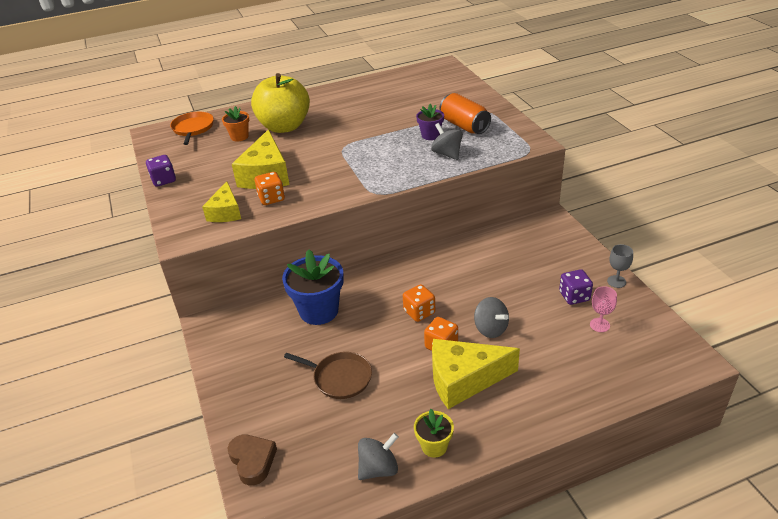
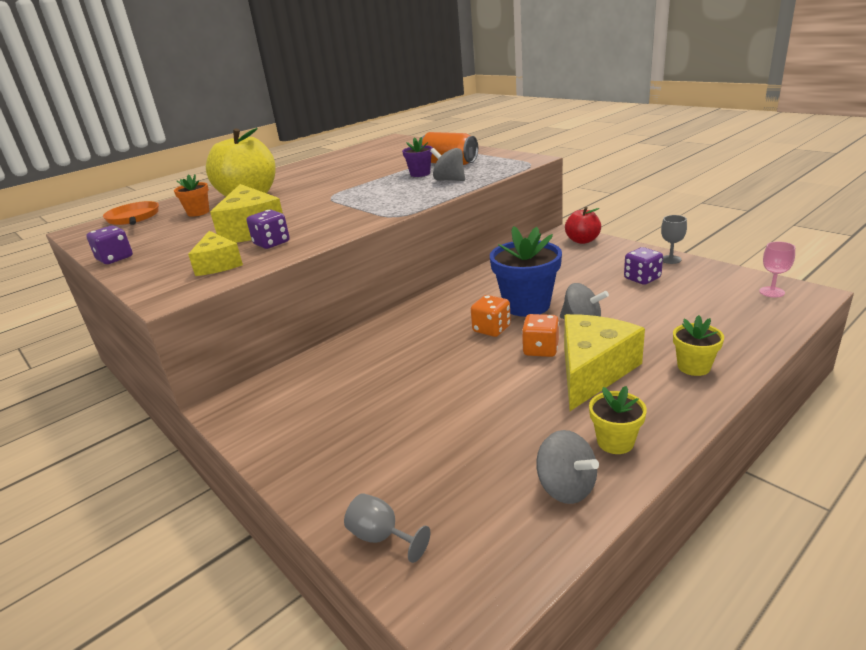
camera: 20 degrees left, 10 degrees down
(253, 461) = (381, 537): brown heart -> grey goblet
(271, 198) = (271, 243): orange dice -> purple dice
(319, 311) = (370, 357): blue flower pot -> blue flower pot (526, 305)
(339, 378) = (441, 410): brown pan -> none
(379, 468) = (566, 487): grey spinning top -> grey spinning top turned 105 degrees clockwise
(464, 380) = (593, 371): yellow cheese -> yellow cheese turned 150 degrees clockwise
(539, 402) = (693, 367): none -> yellow flower pot
(559, 232) = (582, 240): none -> red apple
(599, 325) = (688, 292): pink goblet -> pink goblet (772, 292)

